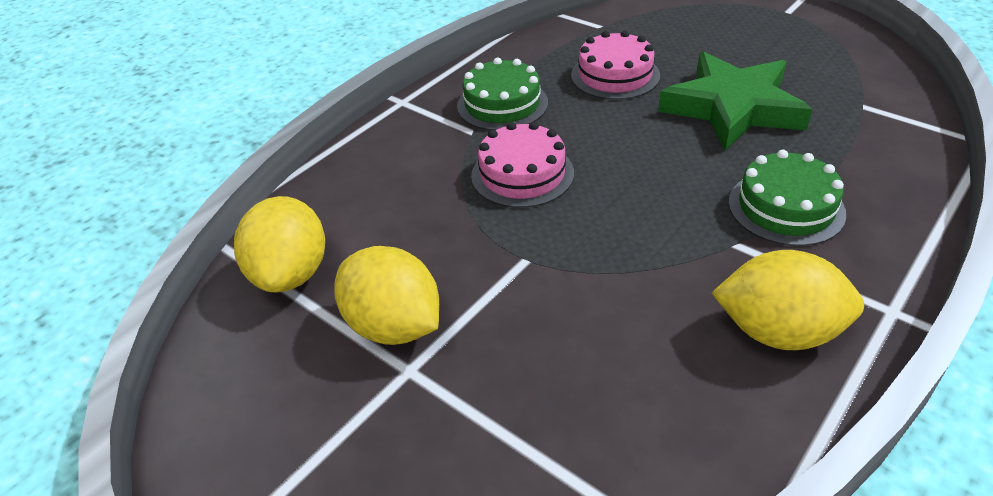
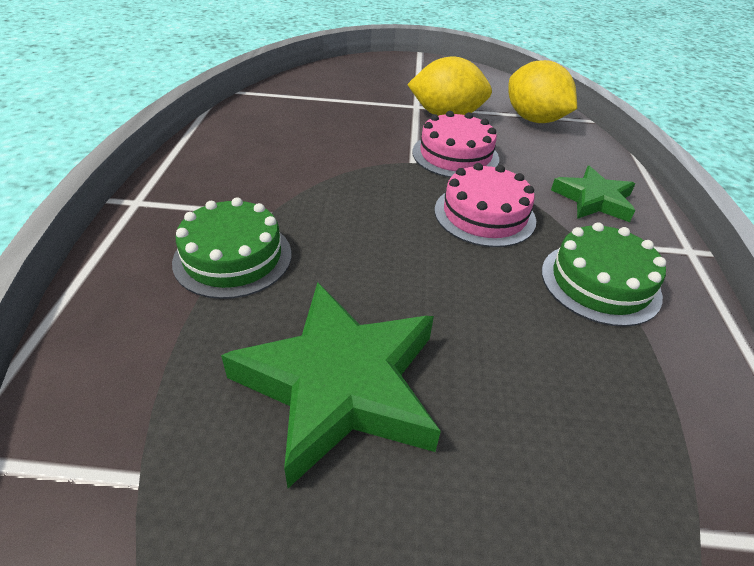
camera: 140 degrees right, 0 degrees up
(404, 156) = (593, 200): none -> green star
(615, 75) = (539, 389): pink cake -> pink cake (455, 155)
(778, 331) = (220, 168): yellow lemon -> none

